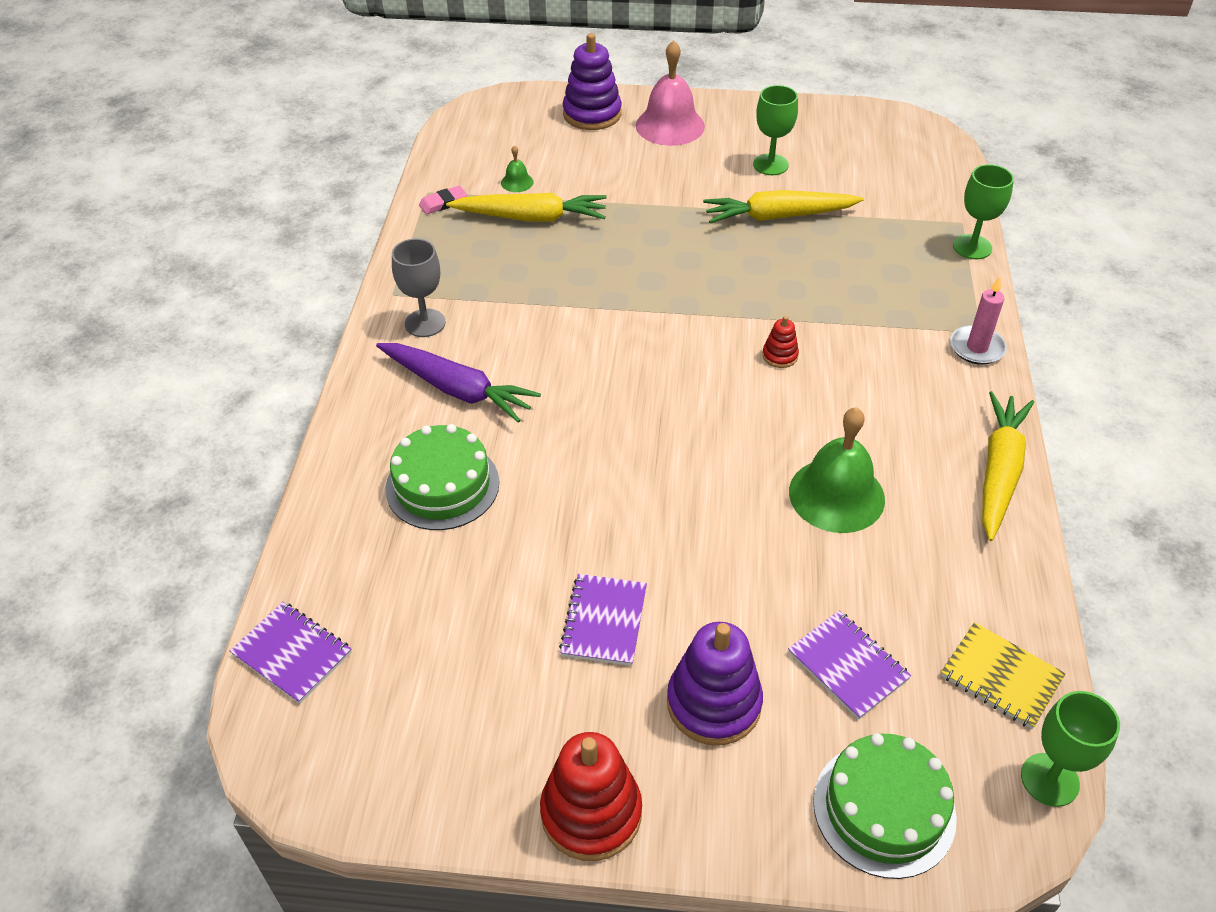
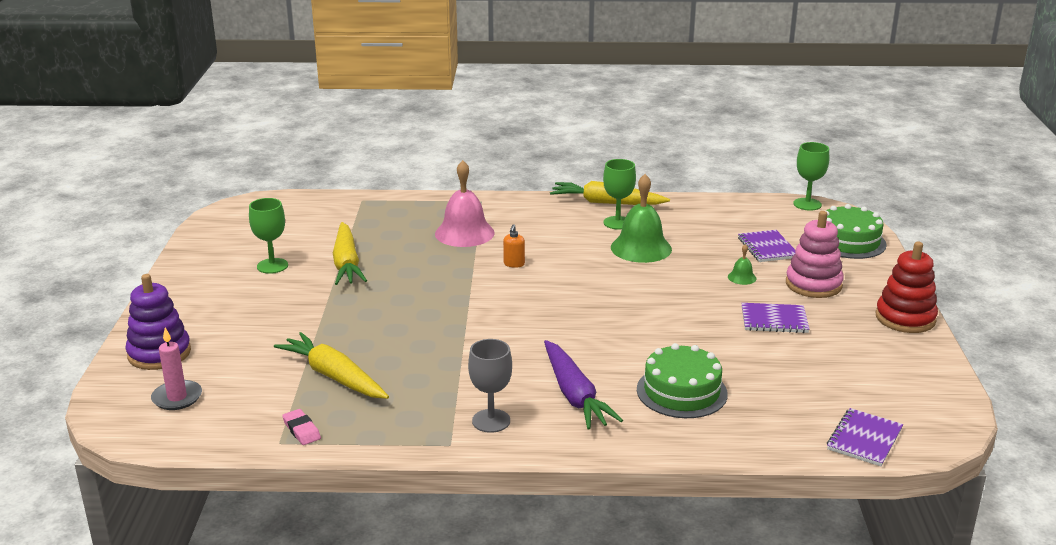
camera: 95 degrees left, 20 degrees down
(457, 389) = (574, 395): purple carrot -> purple carrot turned 135 degrees clockwise
(517, 182) = (273, 389): green bell -> green bell (742, 277)
(531, 218) = (334, 376): yellow carrot -> yellow carrot turned 45 degrees counterclockwise
(670, 125) = (195, 312): pink bell -> pink bell (464, 233)
(713, 703) = (813, 284): purple stacking toy -> pink stacking toy
(780, 356) = (514, 264): red stacking toy -> orange soap dispenser
(848, 666) = (767, 248): purple notebook -> purple notebook turned 60 degrees counterclockwise
(972, 247) = (391, 198): green goblet -> green goblet (617, 223)
(976, 348) = (497, 202): pink candle -> pink candle (177, 397)
(1001, 677) = (753, 211): yellow notebook -> none

